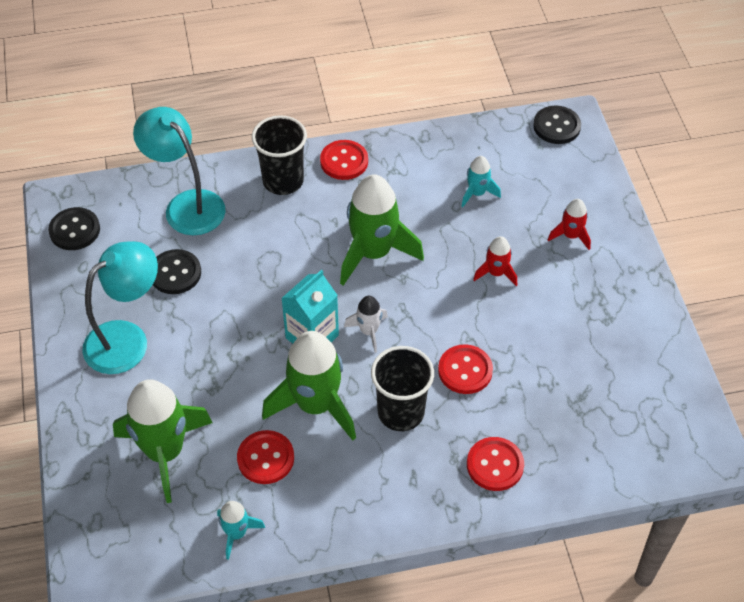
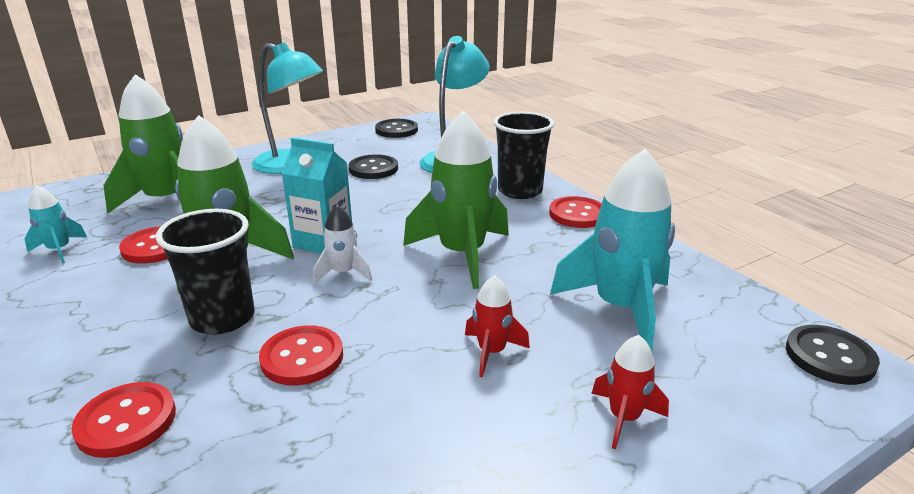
camera: 70 degrees right, 25 degrees down
(477, 193) = (620, 308): turquoise rocket -> turquoise rocket, size x2.05

